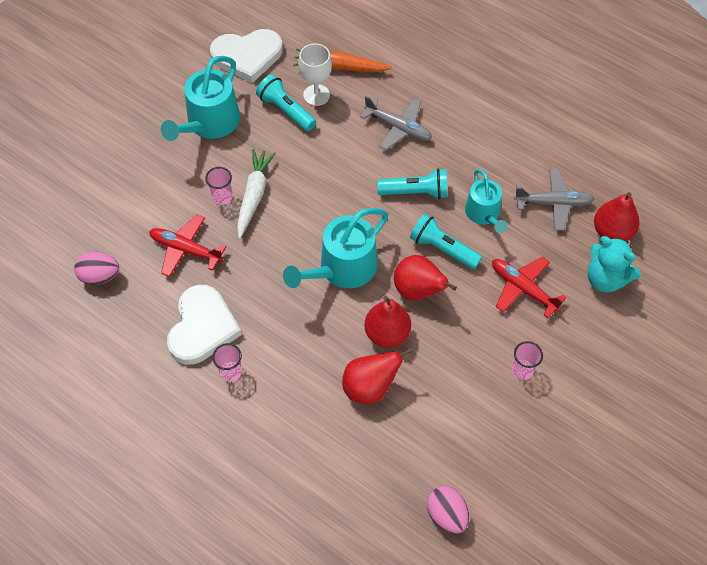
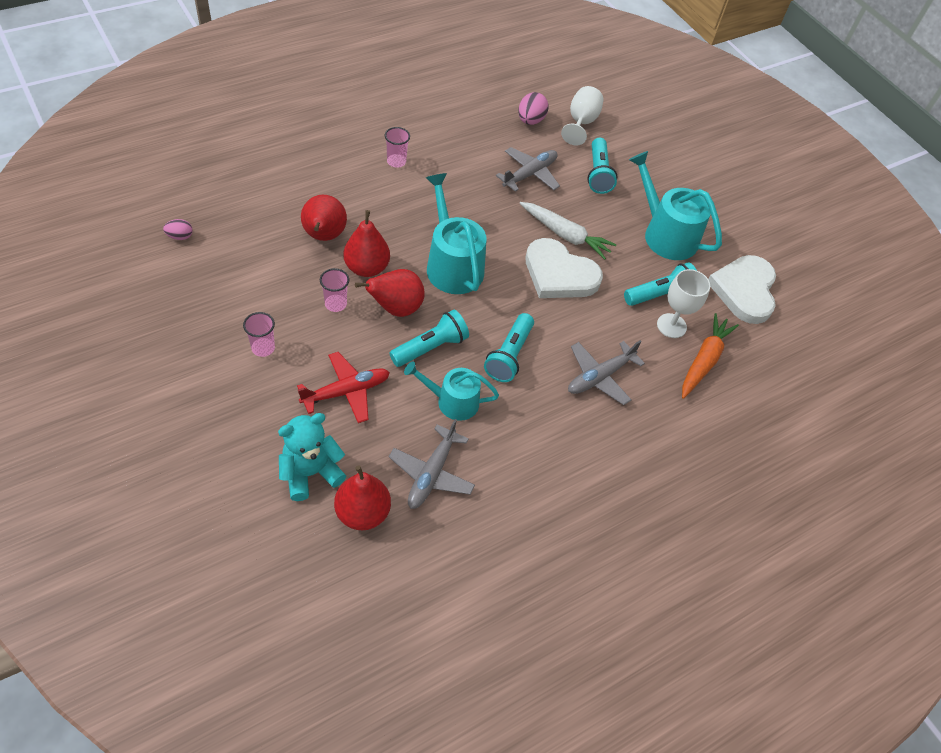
camera: 105 degrees right, 5 degrees down
(80, 231) = (581, 123): none -> white goblet
(154, 194) = (598, 174): none -> turquoise flashlight
(185, 249) = (530, 174): red plane -> grey plane
(202, 327) = (447, 159): white heart -> white heart (559, 274)
(222, 197) = (574, 214): pink cup -> pink cup (335, 304)
(446, 515) = (180, 236): pink egg -> pink egg, size x0.61

